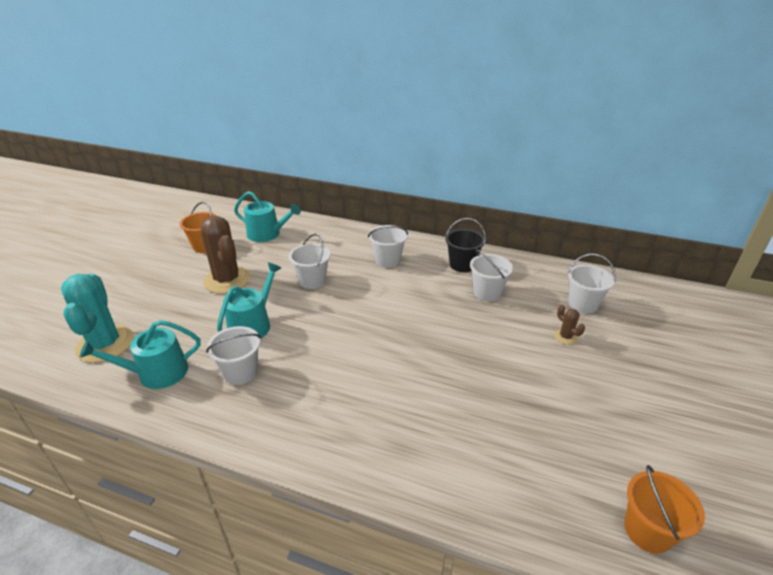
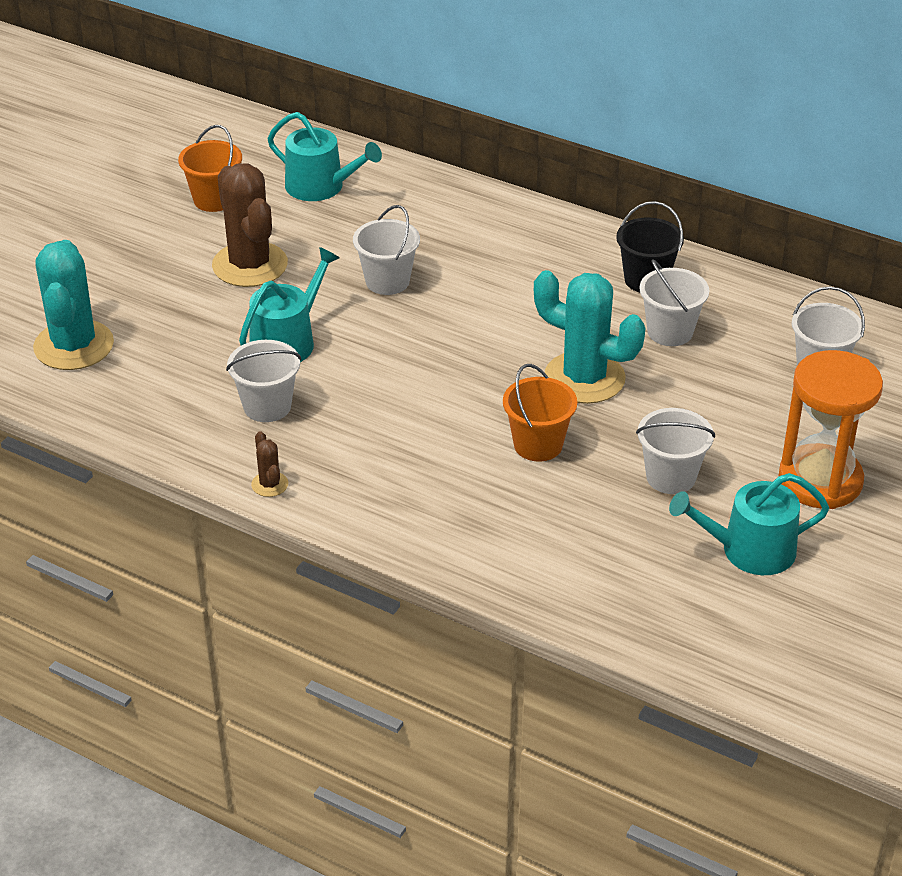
camera: 10 degrees right, 5 degrees up
(156, 373) = (150, 394): turquoise watering can -> turquoise watering can (749, 550)
(387, 260) = (520, 258): white bucket -> white bucket (671, 477)
(447, 327) = (584, 378): none -> turquoise cactus
(565, 337) = (764, 414): brown cactus -> brown cactus (269, 484)
(623, 379) = (820, 480): none -> orange hourglass
(647, 531) = (748, 642): orange bucket -> orange bucket (538, 445)

